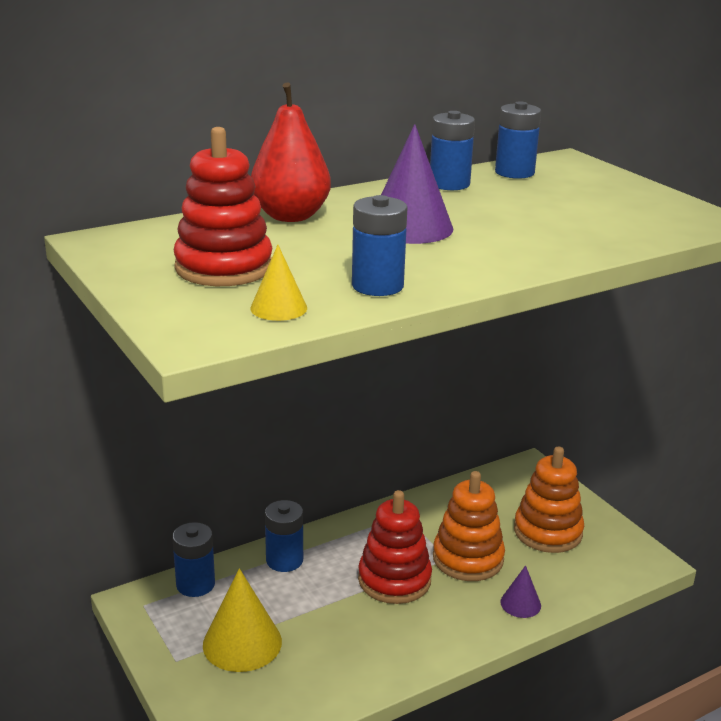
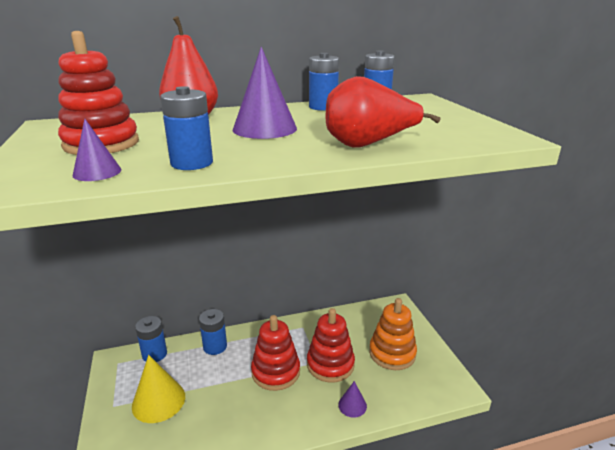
camera: 15 degrees right, 0 degrees up
(278, 308) = (97, 172): yellow cone -> purple cone
(468, 558) = (330, 364): orange stacking toy -> red stacking toy
(560, 243) = (368, 145): none -> red pear

